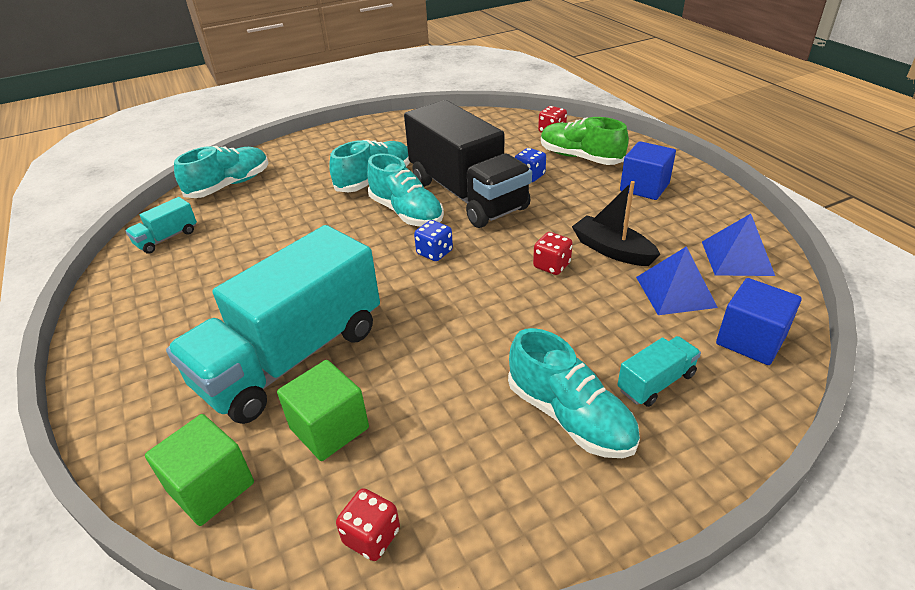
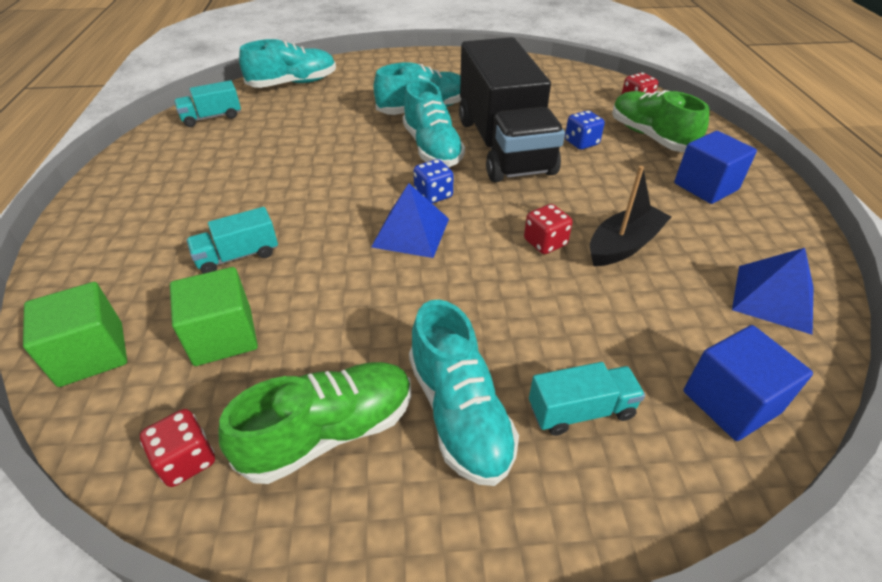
camera: 20 degrees right, 5 degrees up
(292, 357) = (238, 256): turquoise truck -> turquoise truck, size x0.41
(478, 469) = (329, 432): none -> green shoe
(612, 250) = (624, 245): black boat -> black boat turned 75 degrees clockwise
(675, 292) = (670, 314): blue pyramid -> blue pyramid (411, 232)

